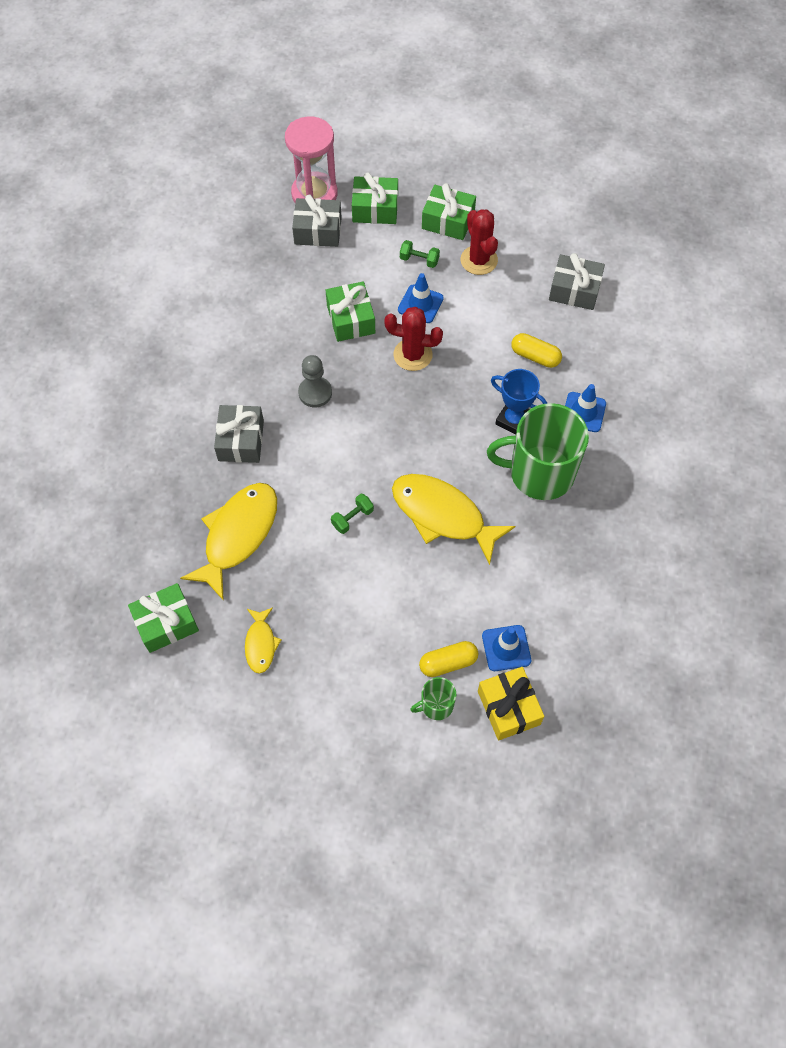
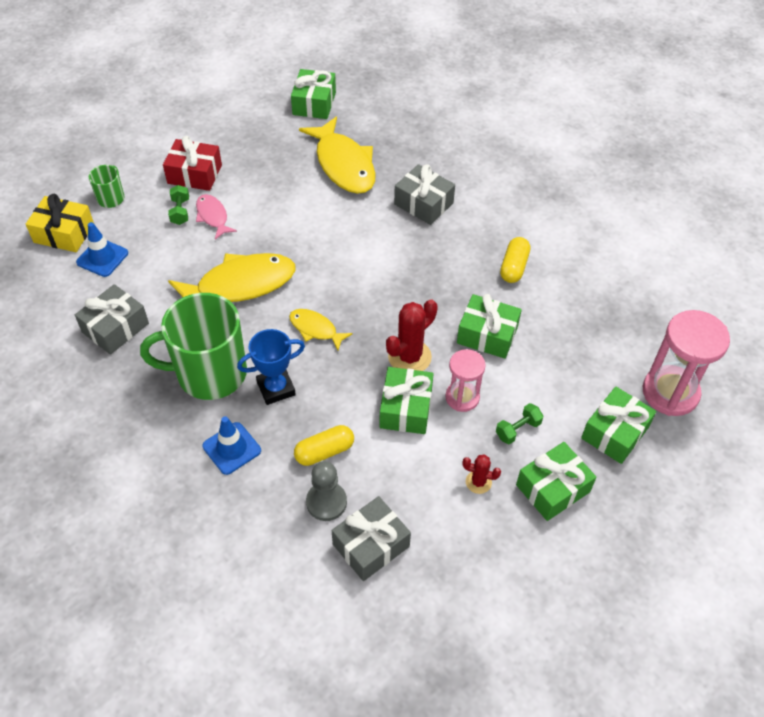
camera: 125 degrees right, 10 degrees down
(261, 644) = (251, 138): yellow fish -> yellow fish (315, 329)
(315, 393) = (429, 269): grey pawn -> grey pawn (326, 502)
(318, 231) = (616, 368): grey gift -> grey gift (115, 328)
(348, 655) = (194, 174): none -> red gift
(352, 518) = (293, 231): green dumbbell -> green dumbbell (180, 212)
(387, 596) = (213, 216): none -> pink fish
(420, 304) = (462, 397): blue traffic cone -> pink hourglass
(448, 663) = (130, 220): yellow capsule -> yellow capsule (514, 267)
(459, 331) = (405, 408): none -> green gift
(479, 260) = (478, 482): red cactus -> red cactus, size x0.56
(540, 472) = (210, 373): green mug -> green mug turned 135 degrees counterclockwise

